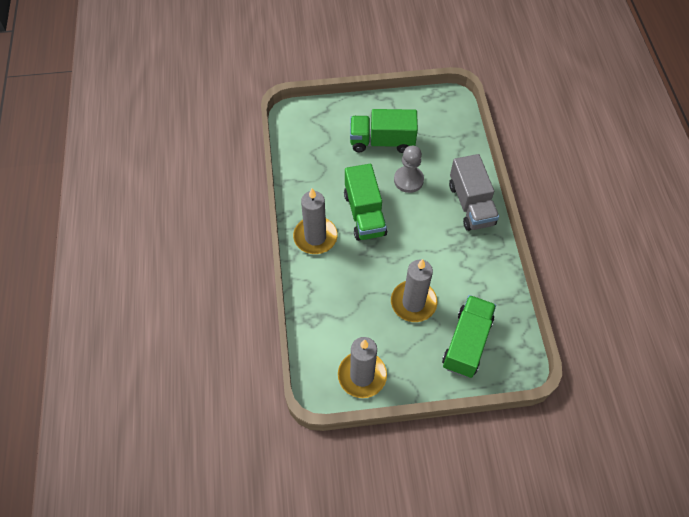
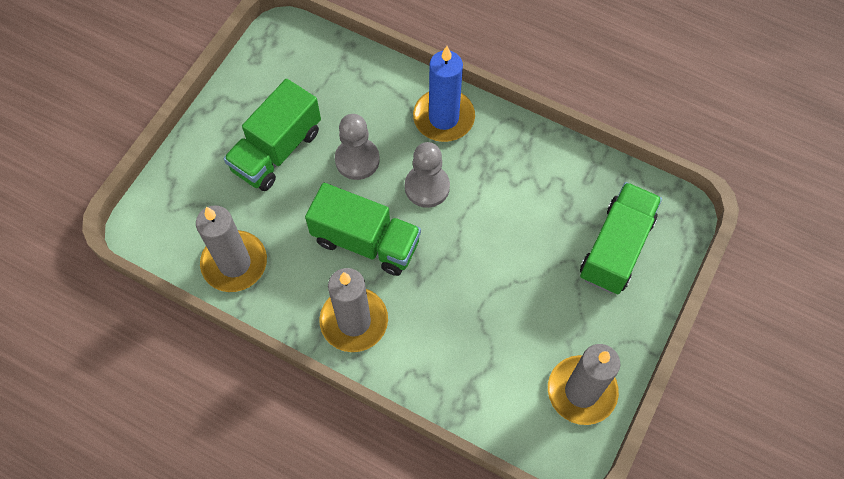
camera: 55 degrees left, 5 degrees up
(413, 302) = (526, 269): grey candle -> grey candle (234, 263)
(421, 222) = (427, 187): none -> grey pawn
(466, 343) = (616, 248): green truck -> green truck turned 60 degrees clockwise
(471, 204) = (443, 118): grey truck -> blue candle

